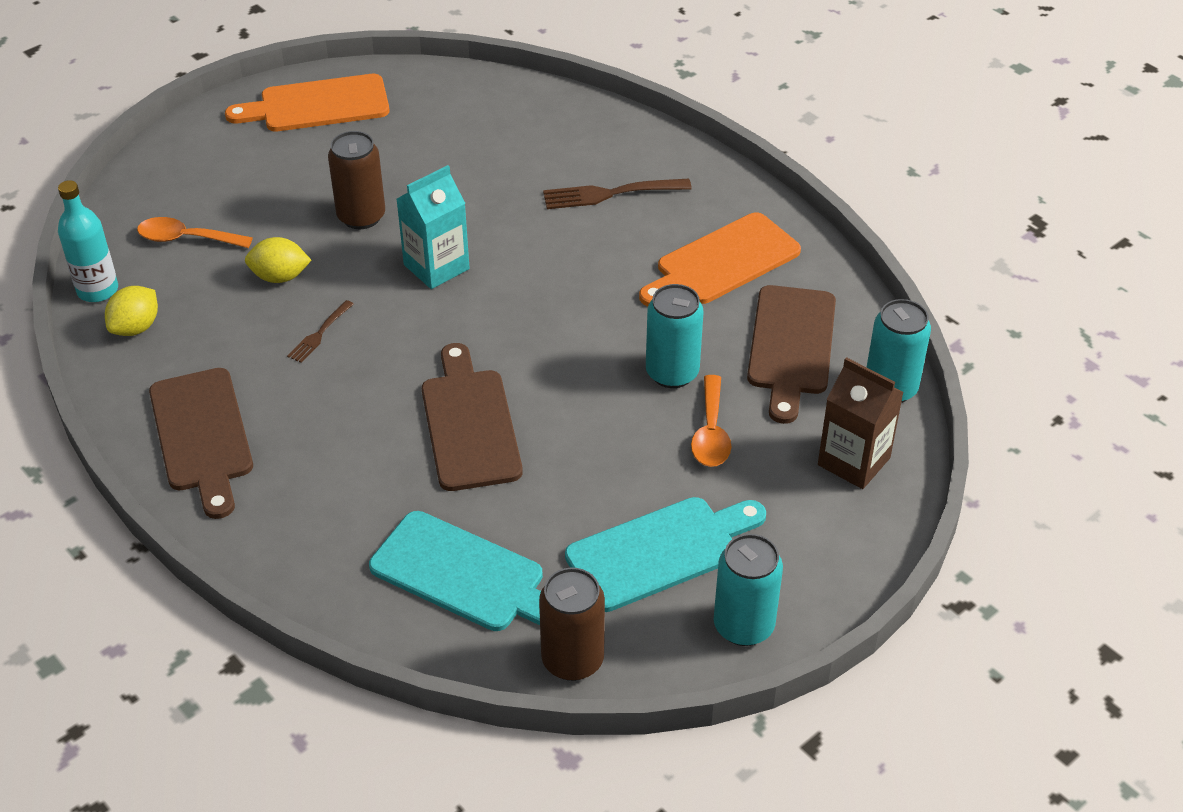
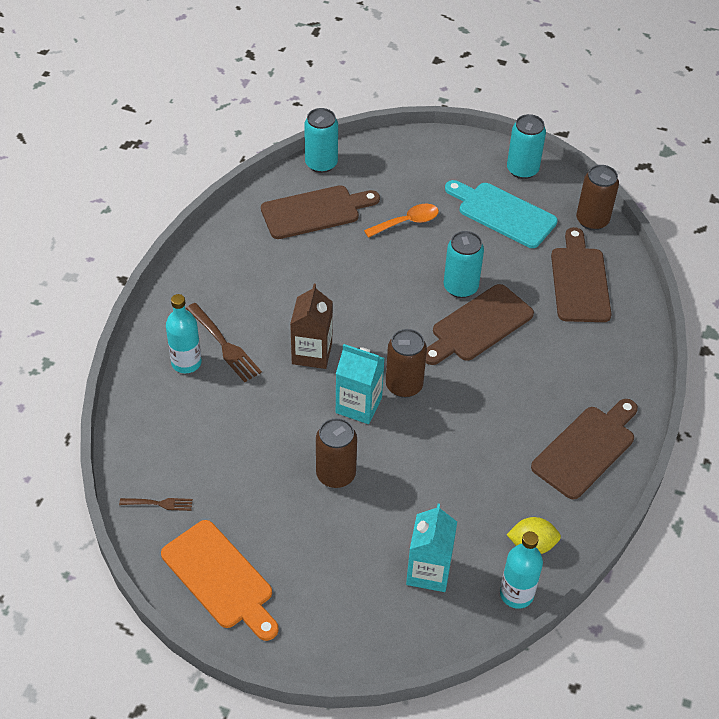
camera: 120 degrees left, 5 degrees up
(187, 238) = (428, 571): orange spoon -> turquoise carton
(280, 277) = (427, 488): yellow lemon -> none
(319, 334) = (462, 436): brown fork -> brown fork (159, 504)
(432, 315) = (404, 385): none -> brown can
(464, 575) = (579, 281): turquoise cutting board -> brown cutting board
(605, 159) = (186, 363): none -> turquoise bottle
(672, 373) = (373, 254): turquoise can -> turquoise can (460, 287)
(722, 262) = (259, 264): orange cutting board -> none
(853, 461) = (386, 163): brown carton -> brown carton (312, 353)

